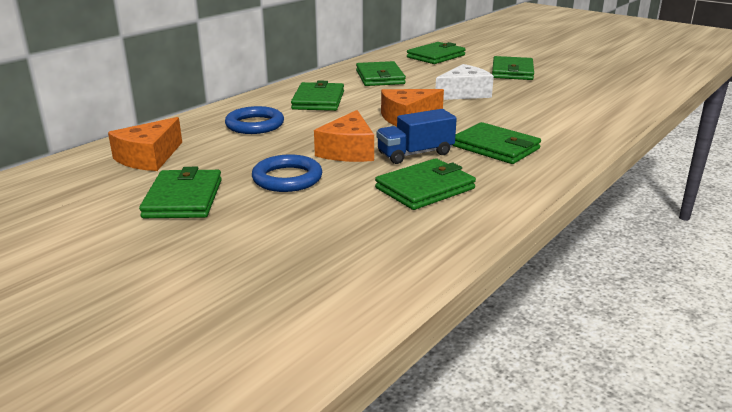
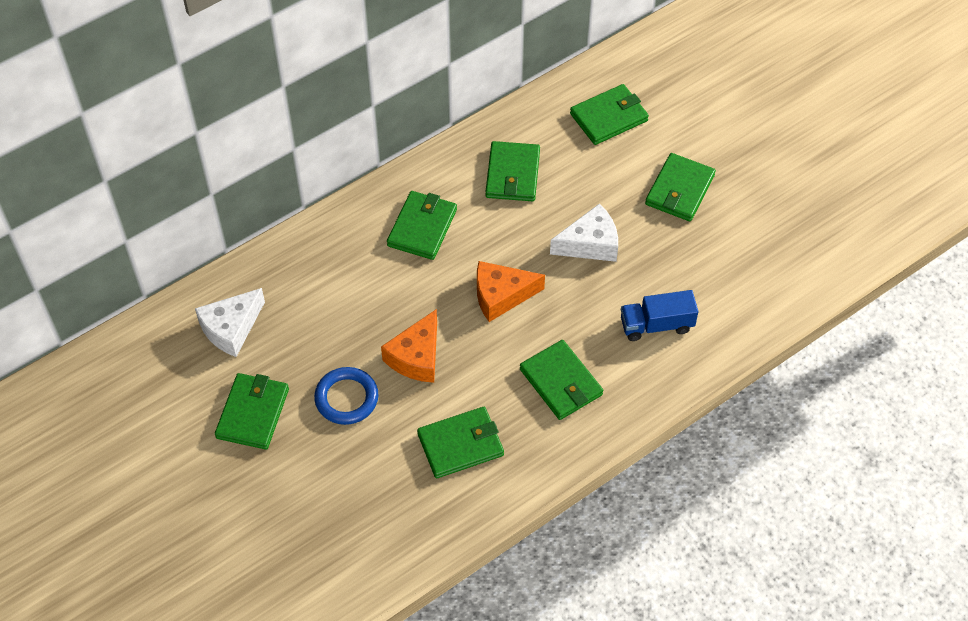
camera: 15 degrees right, 30 degrees up
(149, 157) = (231, 328): orange cheese -> white cheese
(255, 125) = (341, 277): blue ring -> none
(415, 154) = (478, 377): blue truck -> blue truck (656, 325)

